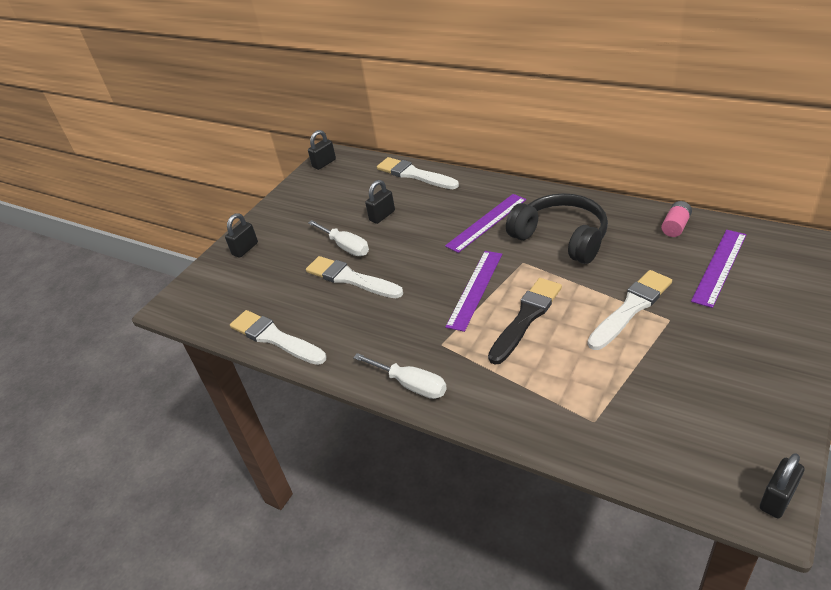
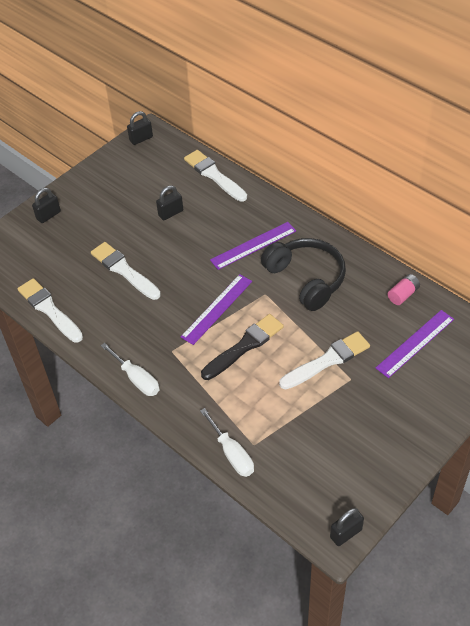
camera: 10 degrees right, 10 degrees up
(345, 247) = (130, 237): white screwdriver -> white screwdriver (232, 453)

